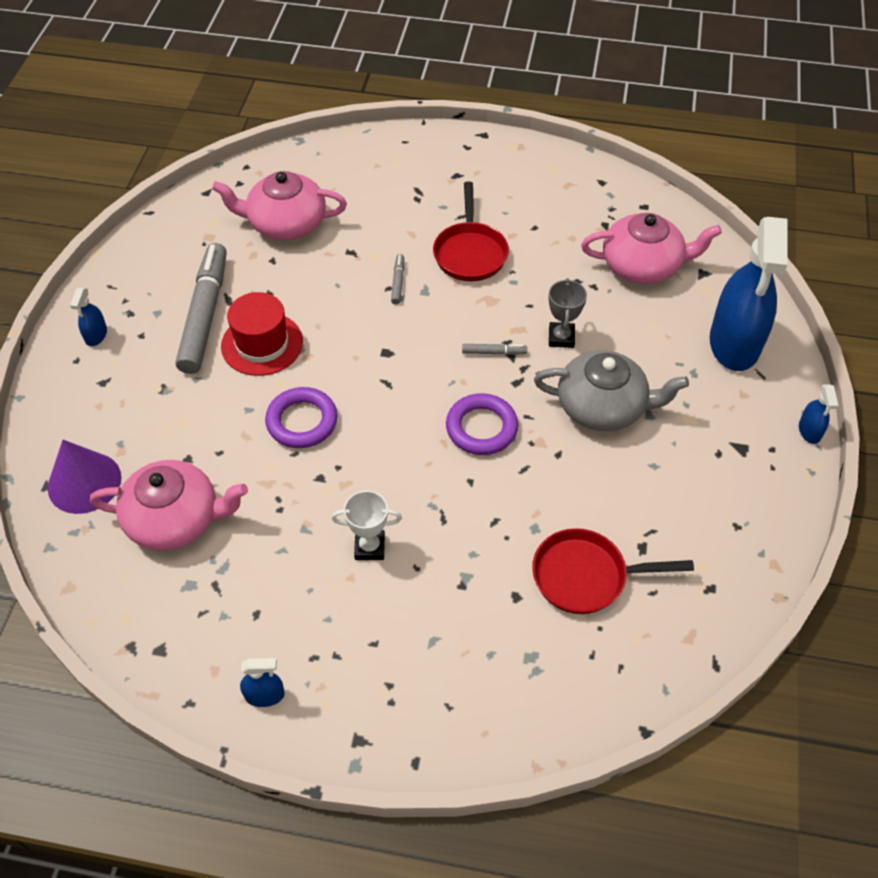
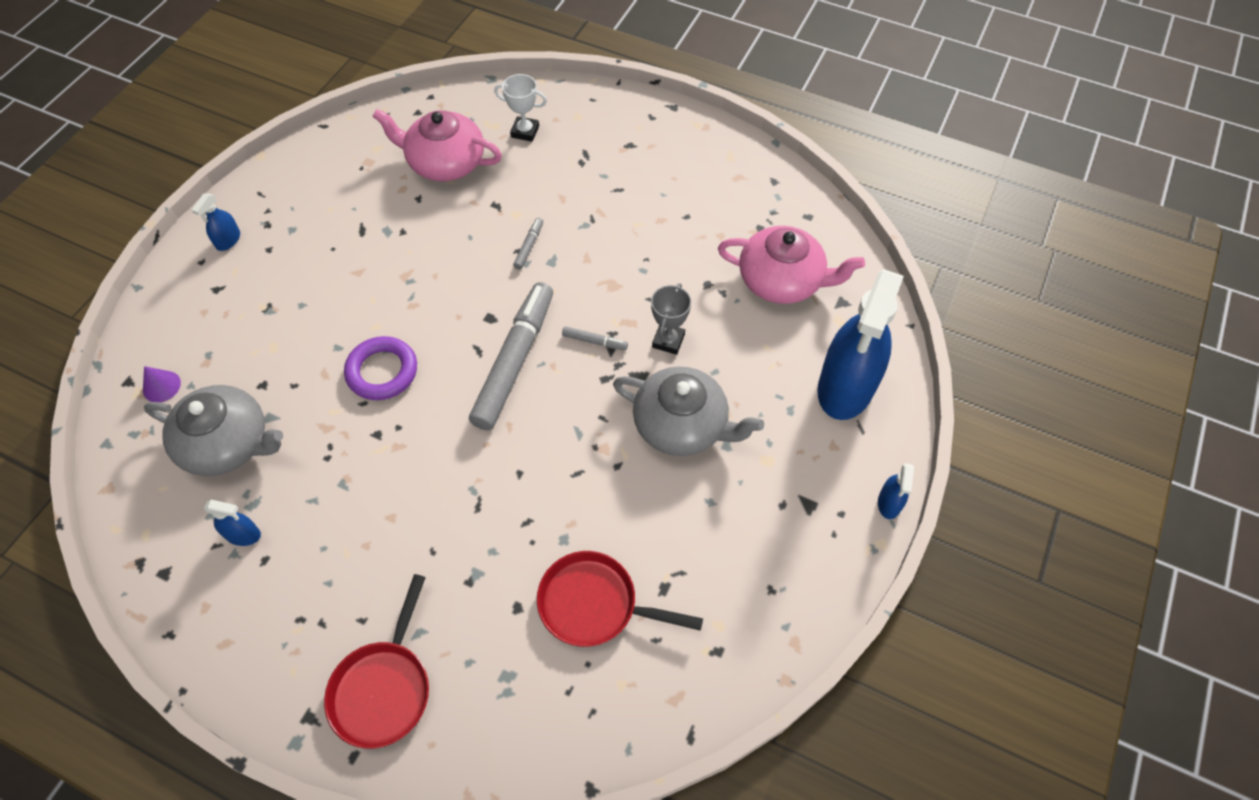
camera: 15 degrees right, 5 degrees up
(84, 482) = (161, 386): purple cone -> purple cone, size x0.52
(175, 519) = (228, 443): pink teapot -> grey teapot
(205, 315) = (334, 241): grey marker -> grey marker (515, 361)
(262, 344) = (375, 283): red hat -> none
(264, 695) = (240, 645): blue spray bottle -> blue spray bottle (243, 534)
(369, 547) = (396, 518): white trophy -> white trophy (525, 131)
(470, 253) = (611, 230): red pan -> red pan (384, 688)
(481, 428) = (552, 419): purple ring -> none

